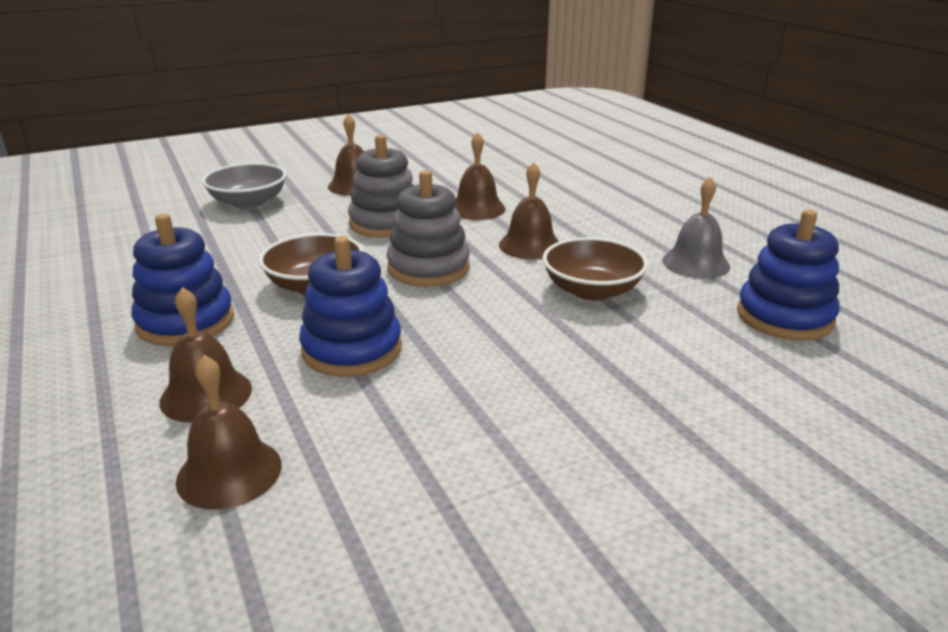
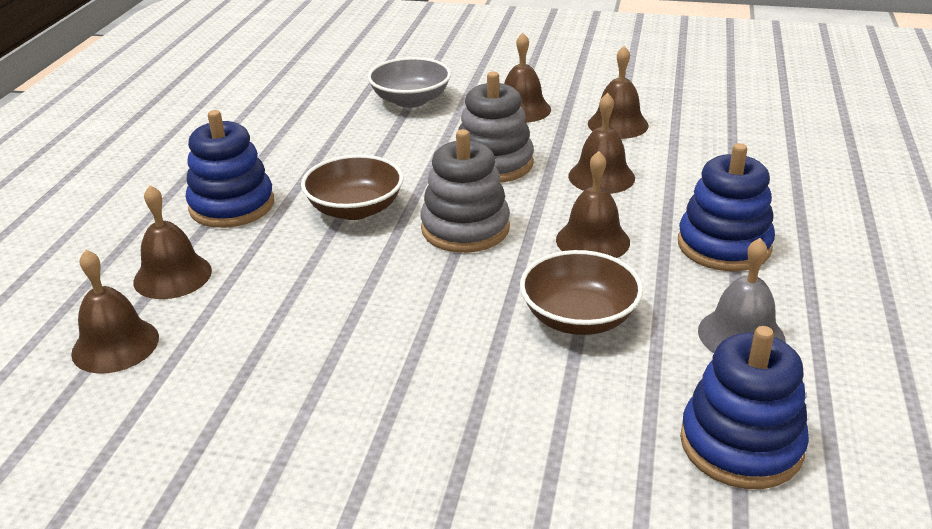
camera: 40 degrees right, 5 degrees up
(352, 349) = (305, 283): blue stacking toy -> blue stacking toy (724, 245)
(440, 177) = (618, 124): none -> brown bell

